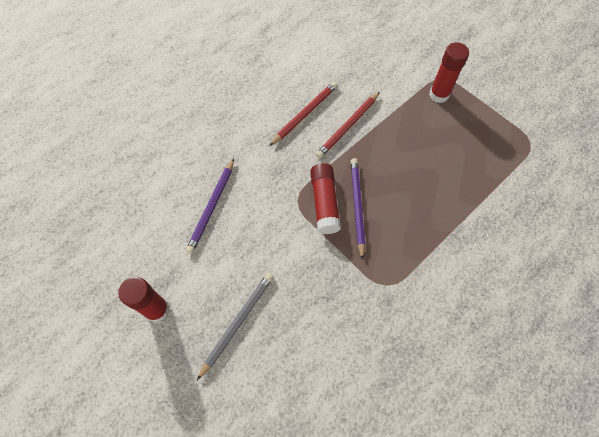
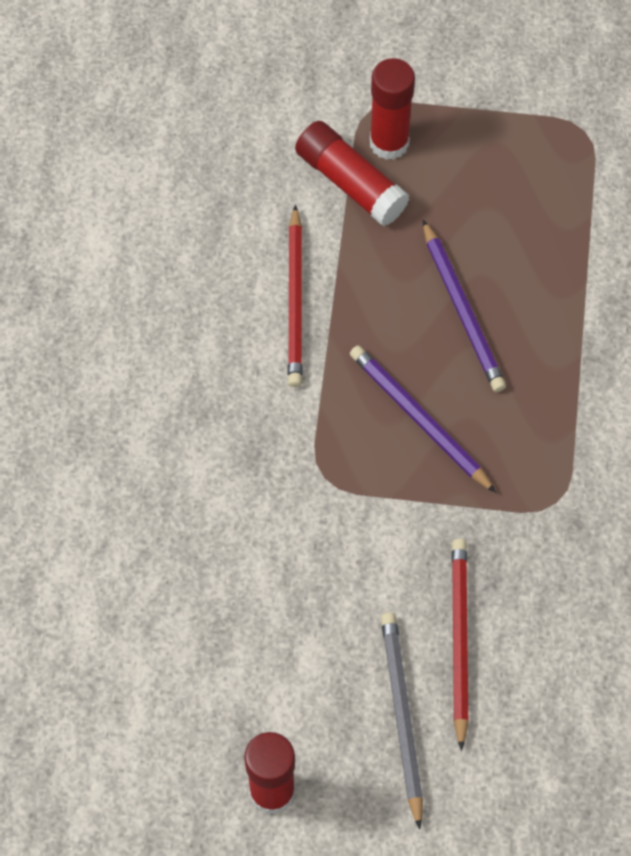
camera: 40 degrees left, 0 degrees up
(212, 207) = (206, 587): purple pencil -> purple pencil (462, 310)
(304, 114) = (208, 329): red pencil -> red pencil (459, 640)
(324, 203) = (368, 450): red glue stick -> red glue stick (350, 183)

